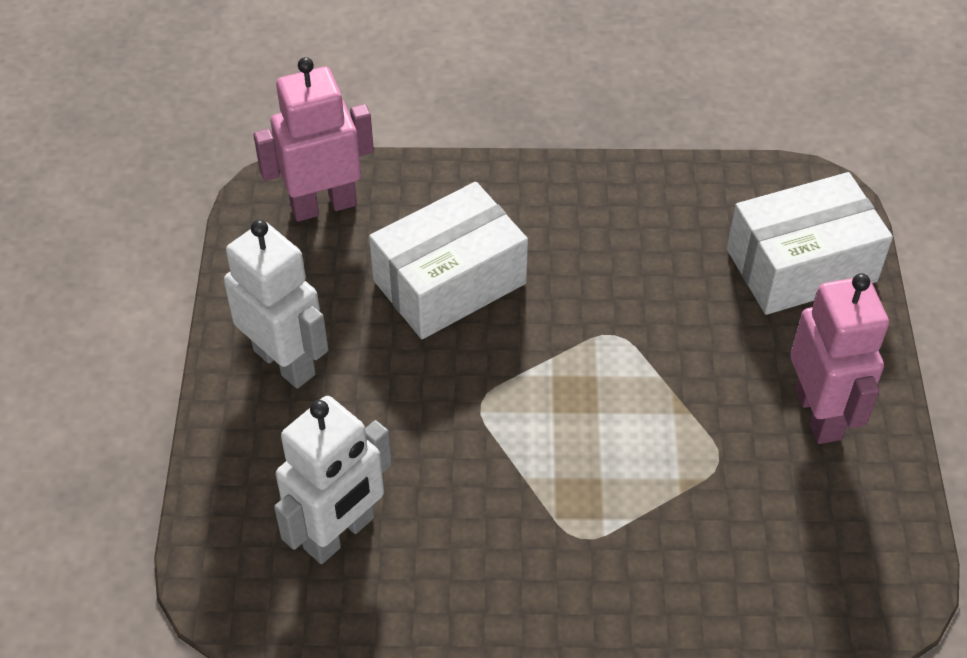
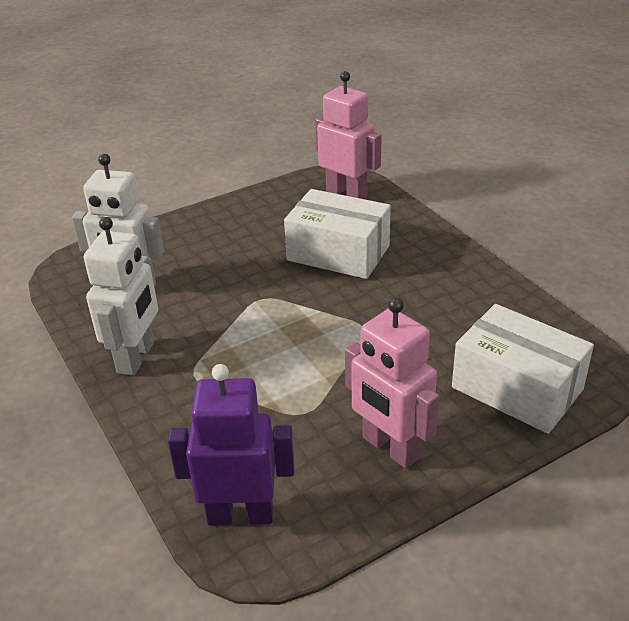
camera: 60 degrees right, 15 degrees down
(285, 362) = (229, 225): white robot -> white robot (136, 357)
(819, 413) = (390, 448): pink robot -> pink robot turned 90 degrees clockwise
(835, 588) = (240, 515): none -> purple robot

